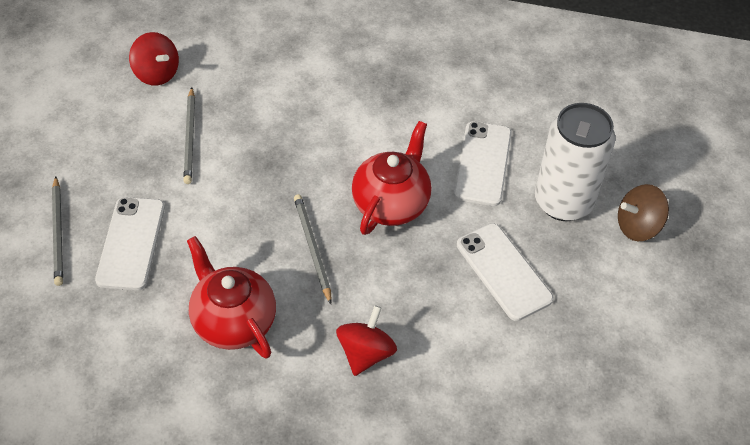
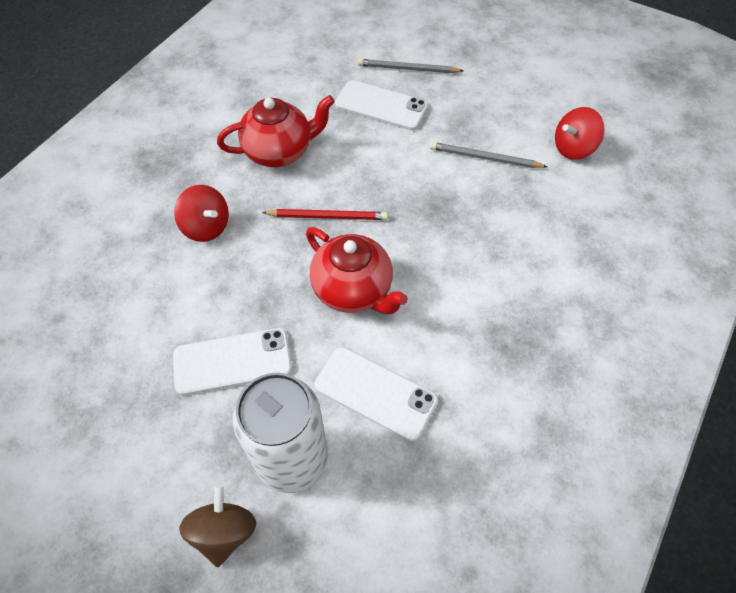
camera: 110 degrees right, 5 degrees up
(312, 248) = (328, 216): grey pencil -> red pencil

